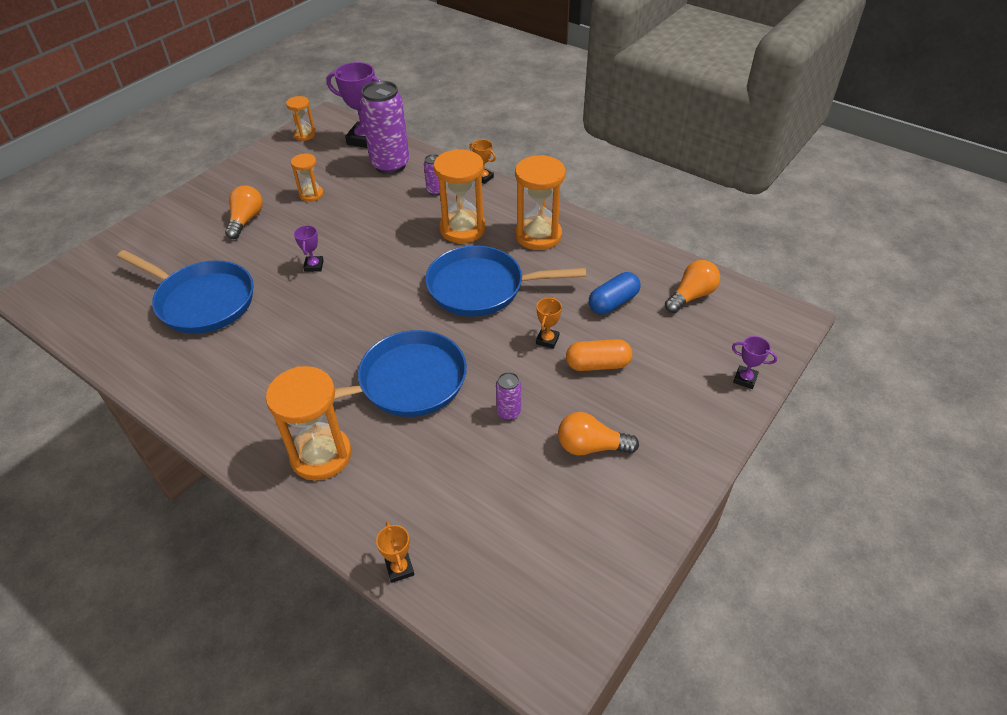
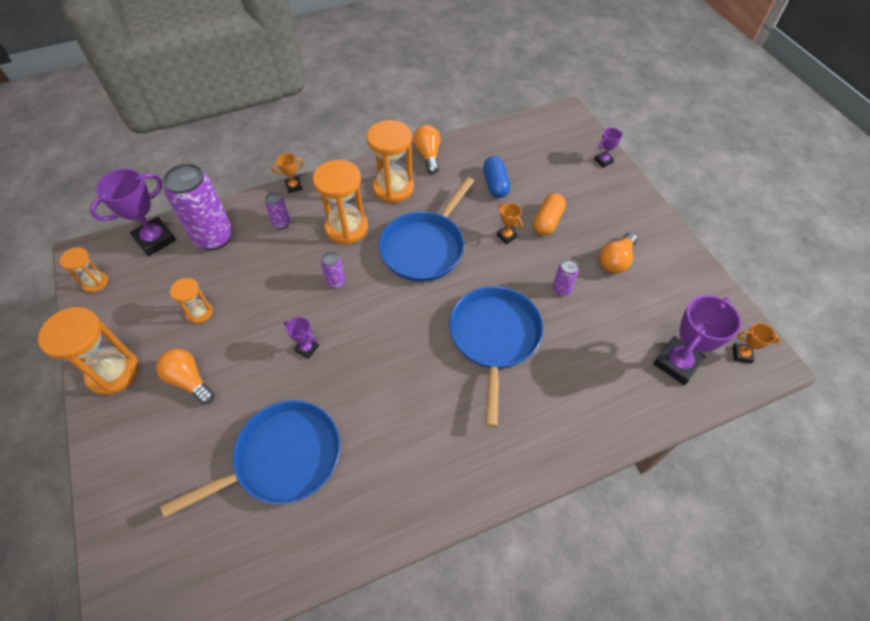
camera: 60 degrees left, 10 degrees up
(321, 455) = (536, 425): orange hourglass -> orange hourglass (113, 372)
(395, 250) = (336, 282): none -> purple can
(399, 568) = (665, 413): orange trophy -> orange trophy (742, 354)
(479, 559) = (677, 363): none -> purple trophy
(691, 296) = (517, 145): orange light bulb -> orange light bulb (428, 155)

